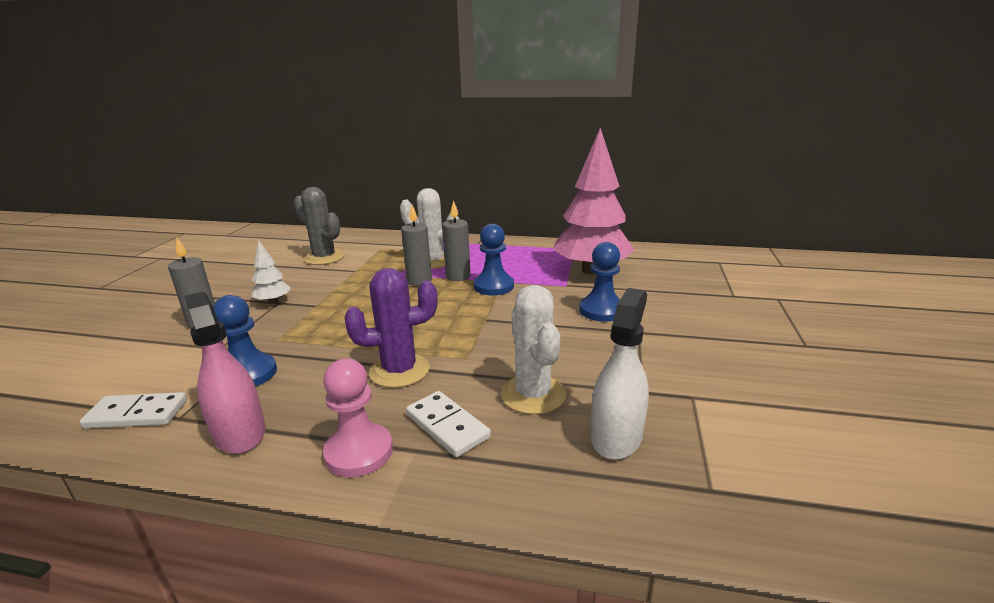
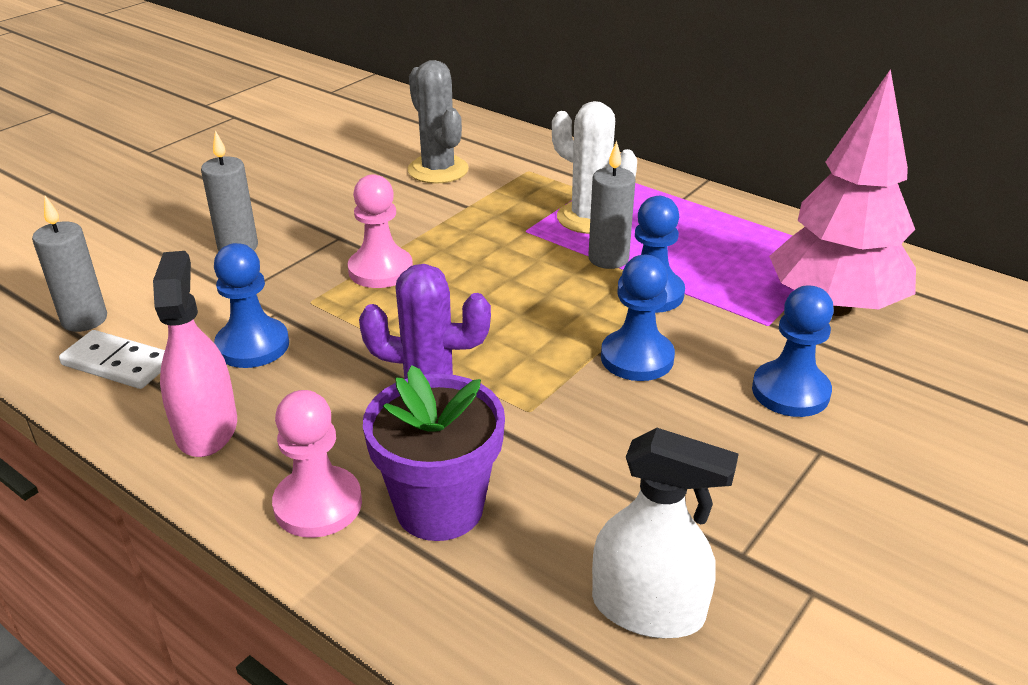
camera: 25 degrees right, 10 degrees up
(273, 302) = (334, 234): white tree -> none
(318, 312) = (380, 270): none -> pink pawn
(419, 281) = (546, 252): grey candle -> grey candle (84, 320)
(447, 426) = (439, 508): white domino -> purple flower pot
(509, 316) = (637, 358): none -> blue pawn
(533, 394) = (580, 502): white cactus -> none
(616, 436) = (648, 609): white spray bottle -> white spray bottle turned 60 degrees clockwise

